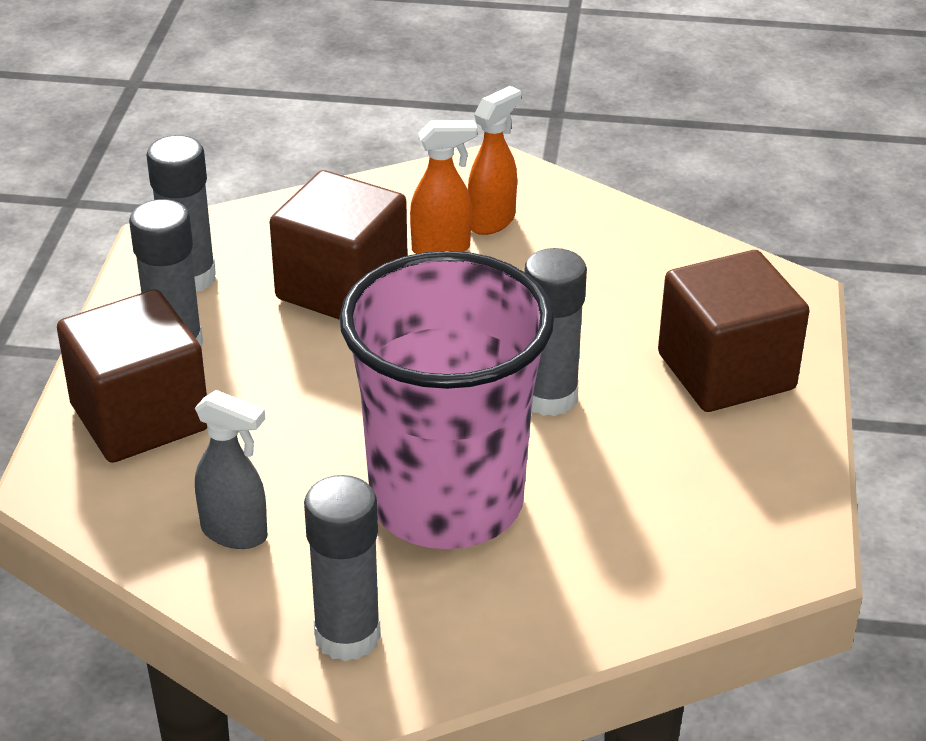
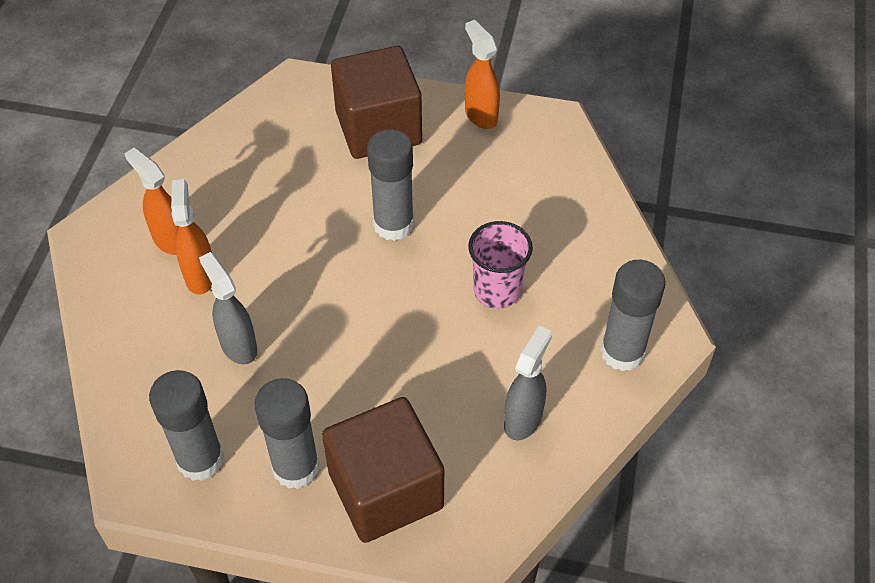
camera: 85 degrees left, 15 degrees up
(342, 287) = (238, 346): brown cube -> grey spray bottle
(446, 501) = (497, 291): pink cup -> pink cup, size x0.45
(784, 473) = (480, 115): none -> orange spray bottle

